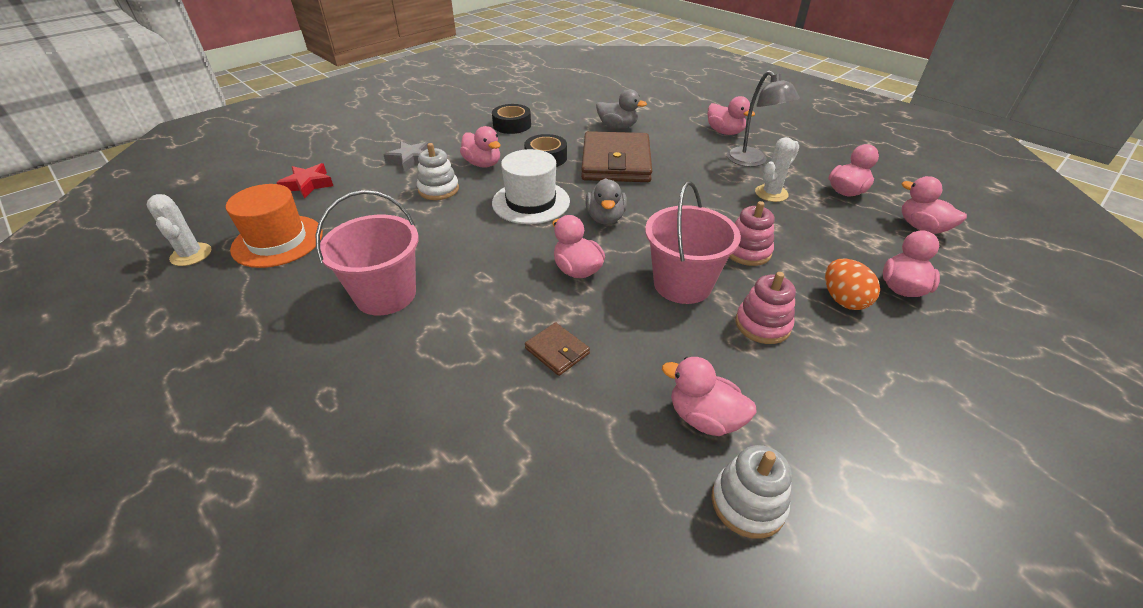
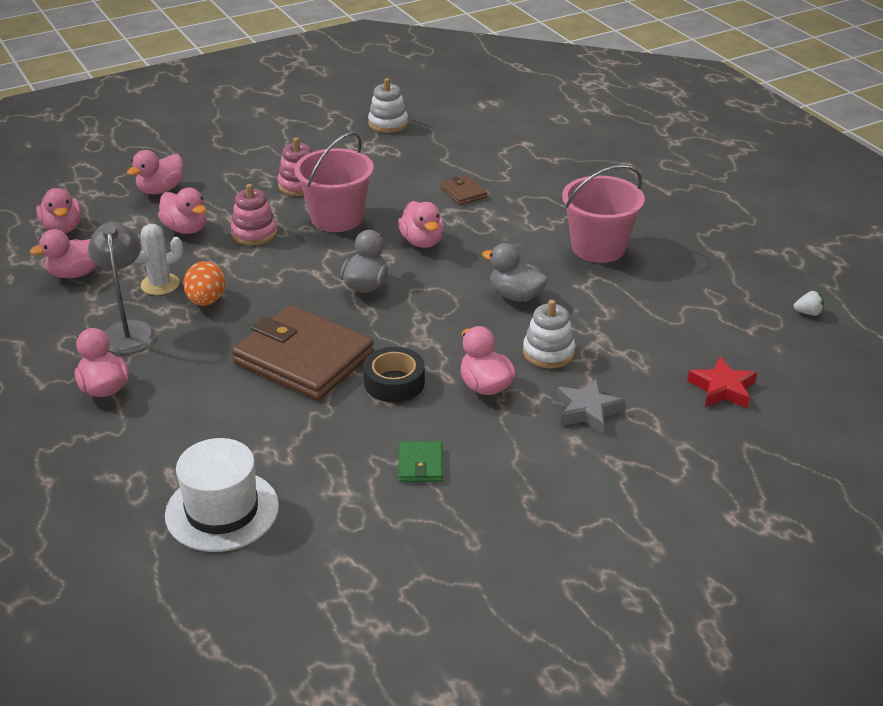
camera: 165 degrees left, 5 degrees down
(191, 255) = (808, 313): white cactus -> white strawberry
(278, 241) = (723, 314): orange hat -> none
(512, 125) = (420, 464): black tape -> green wallet
(531, 202) = (439, 317): white hat -> white hat (222, 510)
(616, 162) = (303, 358): brown wallet -> brown wallet turned 75 degrees counterclockwise
(617, 127) = (253, 429): grey duck -> grey duck (516, 296)
(704, 418) = (385, 151): pink duck -> pink duck (186, 229)
(843, 300) = (219, 190): orange egg -> orange egg (206, 301)

